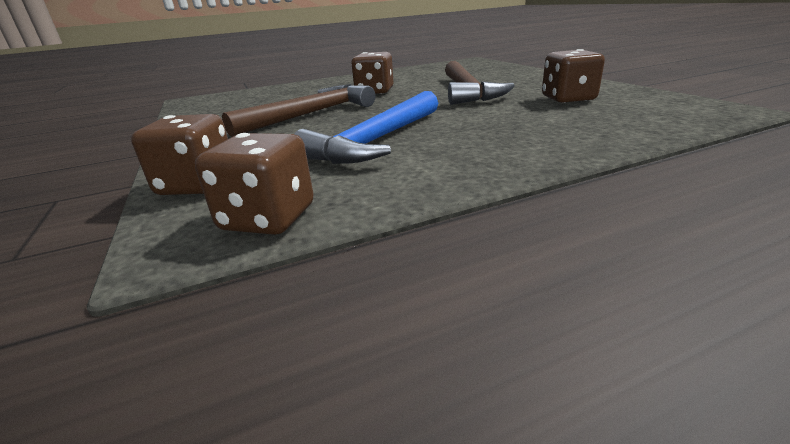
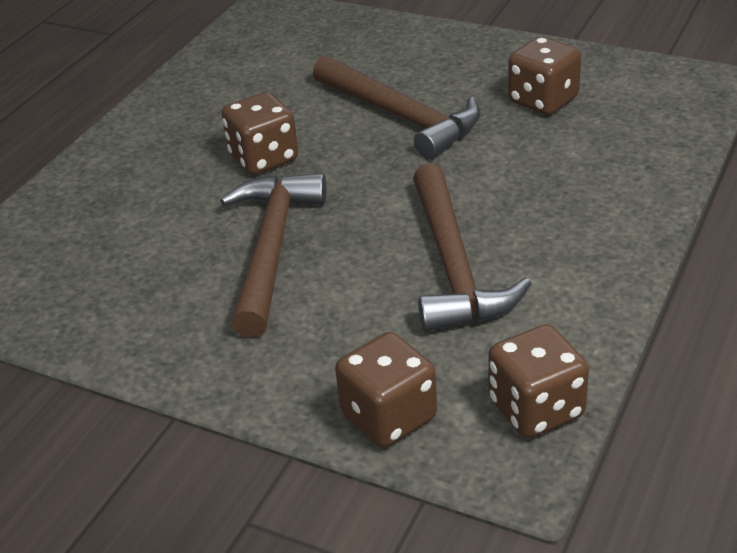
camera: 40 degrees left, 10 degrees up
(376, 141) = (453, 266): blue hammer -> brown hammer

